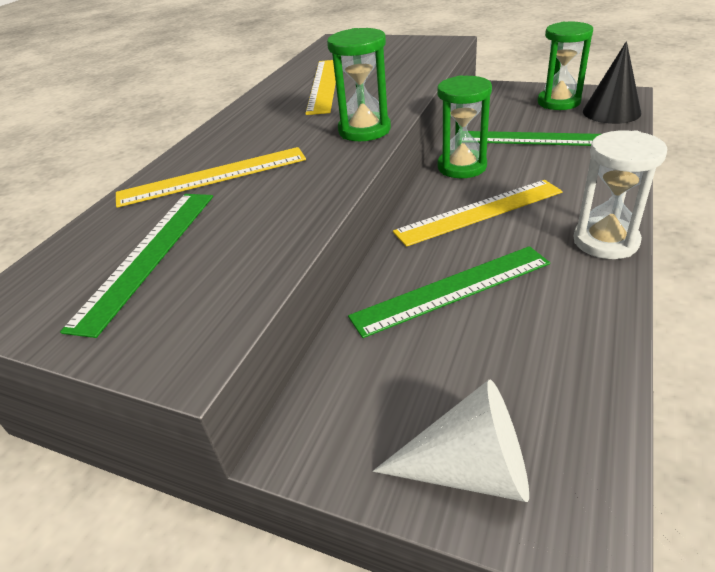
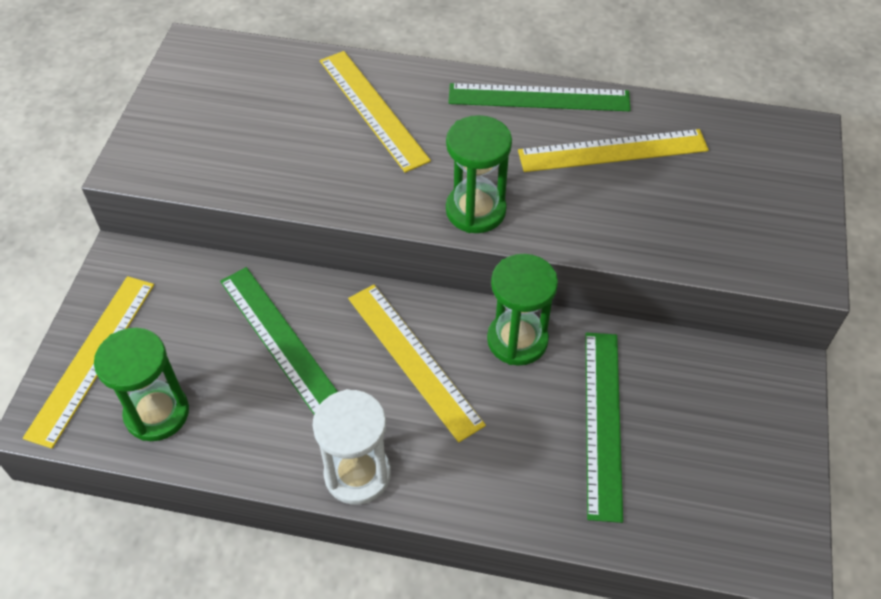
camera: 75 degrees right, 15 degrees up
(148, 255) = (246, 107): green ruler -> green ruler (539, 98)
(469, 469) = (92, 358): white cone -> yellow ruler
(558, 102) = (739, 461): green hourglass -> green hourglass (157, 413)
(611, 112) = (708, 530): black cone -> none

